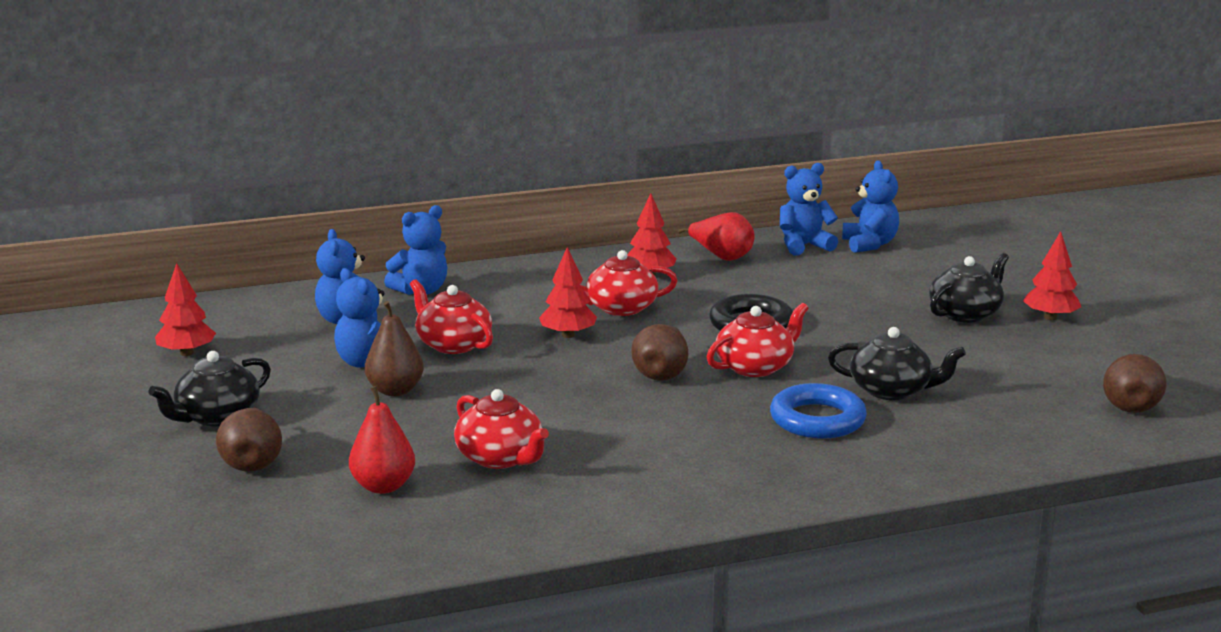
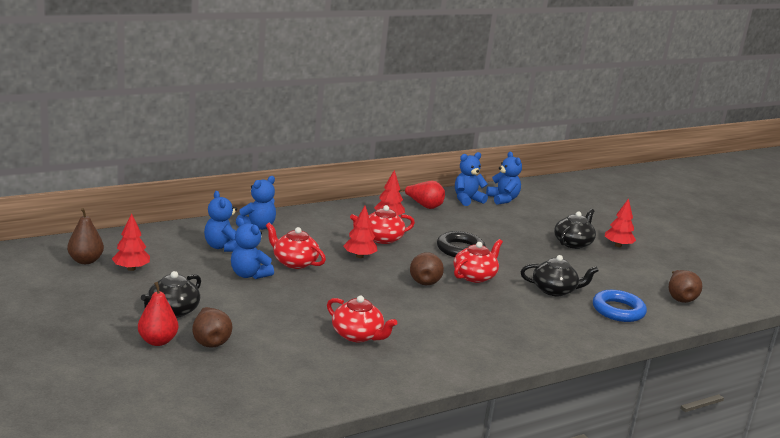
camera: 15 degrees left, 0 degrees up
(383, 486) = (297, 355): red pear -> red pear (157, 341)
(395, 390) = (274, 293): brown pear -> brown pear (85, 261)
(817, 419) = (523, 308): blue ring -> blue ring (618, 310)

